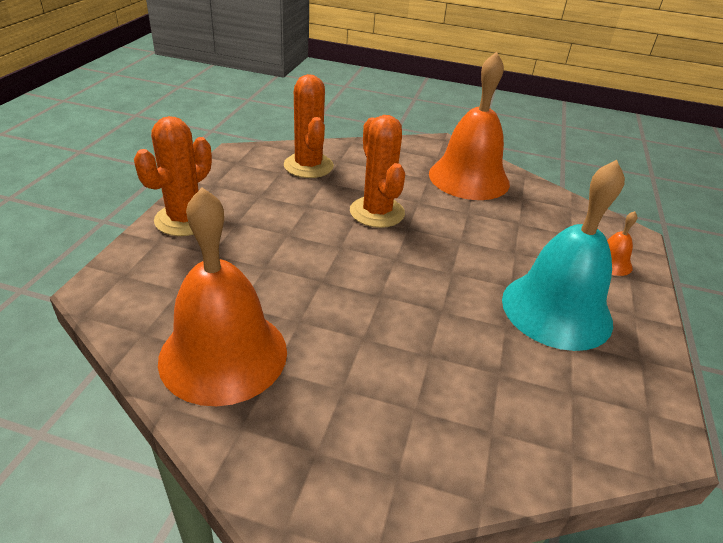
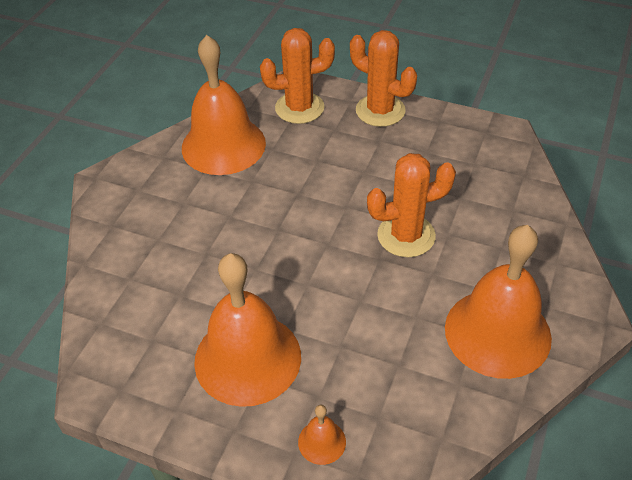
camera: 100 degrees right, 10 degrees up
(308, 166) = (492, 184): orange cactus -> orange cactus (299, 108)
(556, 310) = (247, 358): turquoise bell -> orange bell

